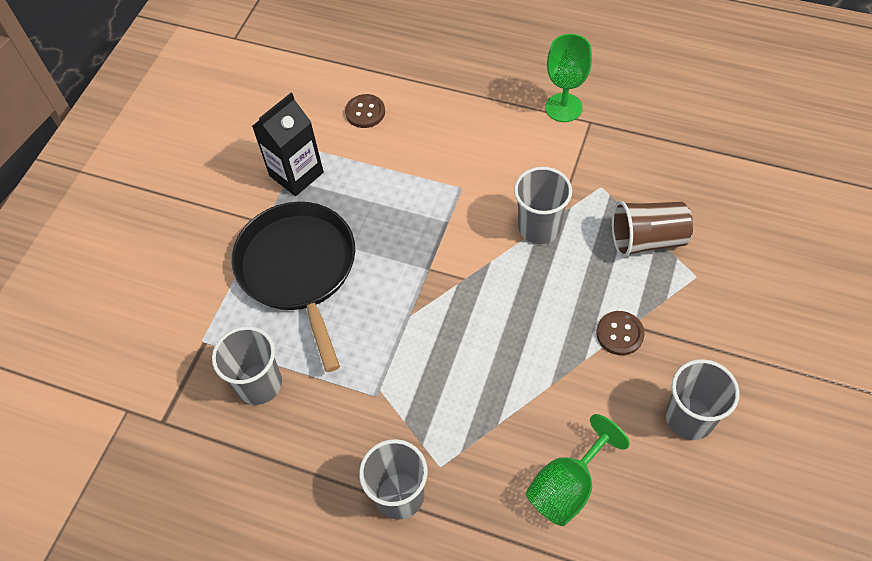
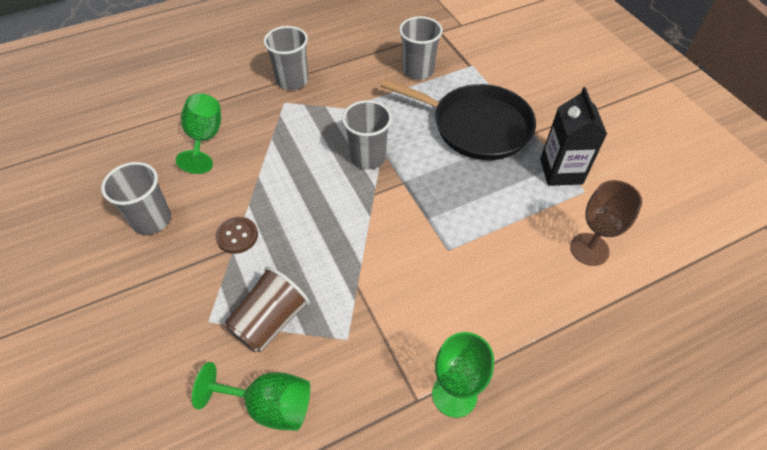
camera: 130 degrees right, 5 degrees down
(365, 112) = (589, 249): brown button -> brown goblet
(539, 227) = (361, 265): grey cup -> grey cup (368, 157)
(690, 187) = (269, 405): none -> green goblet

